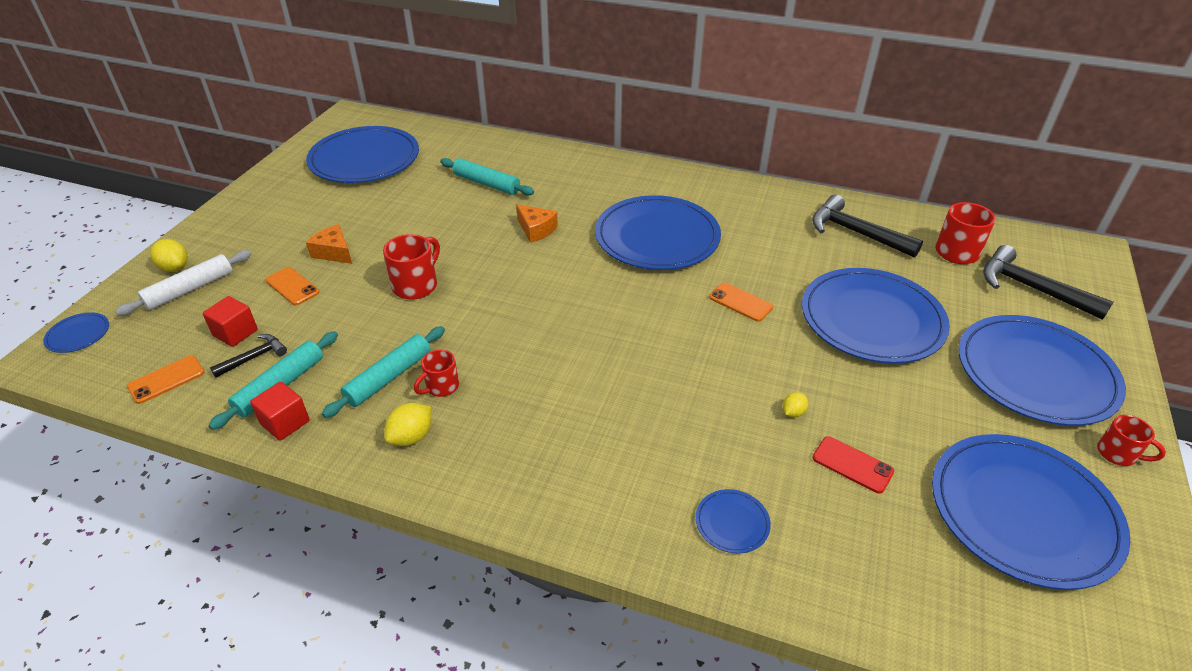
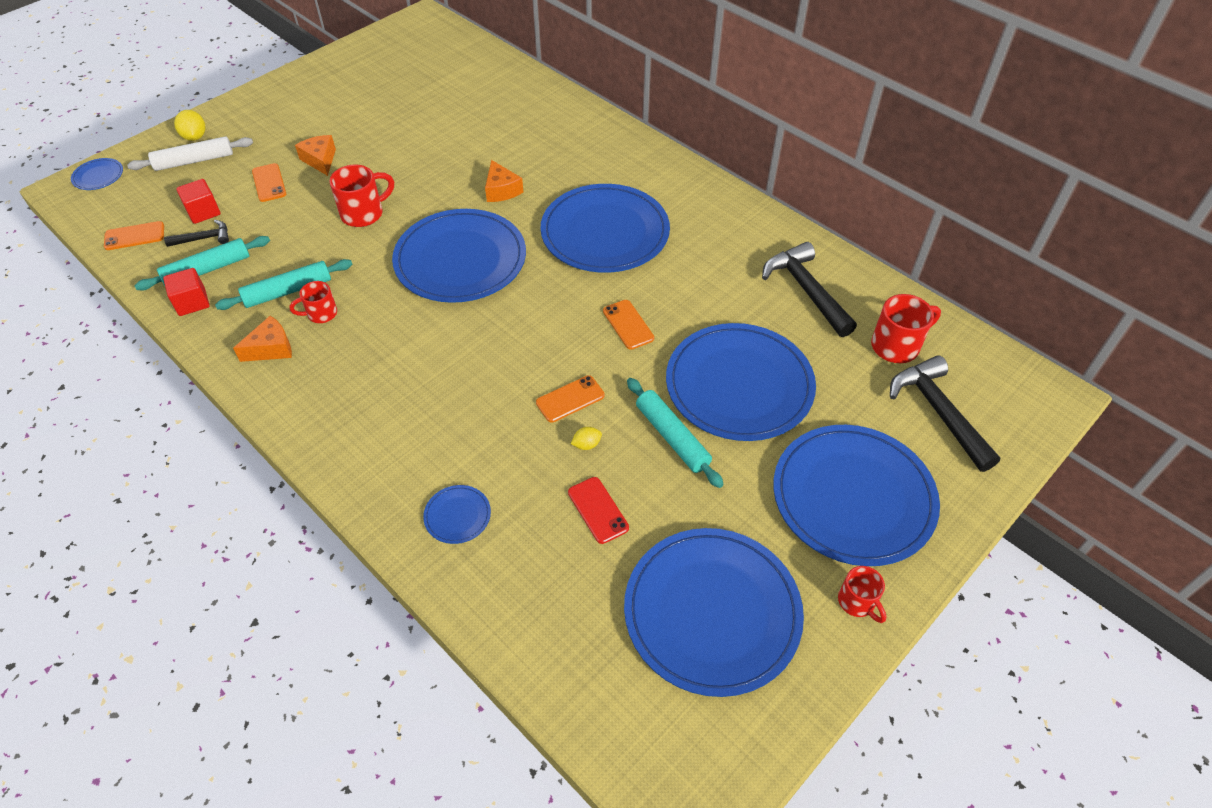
camera: 25 degrees right, 10 degrees up
(364, 159) = (405, 70): blue plate -> blue plate (460, 259)
(411, 437) = (271, 348): yellow lemon -> orange cheese
(486, 183) = (493, 127): turquoise rolling pin -> turquoise rolling pin (672, 437)
(745, 379) = (570, 399): none -> orange phone

